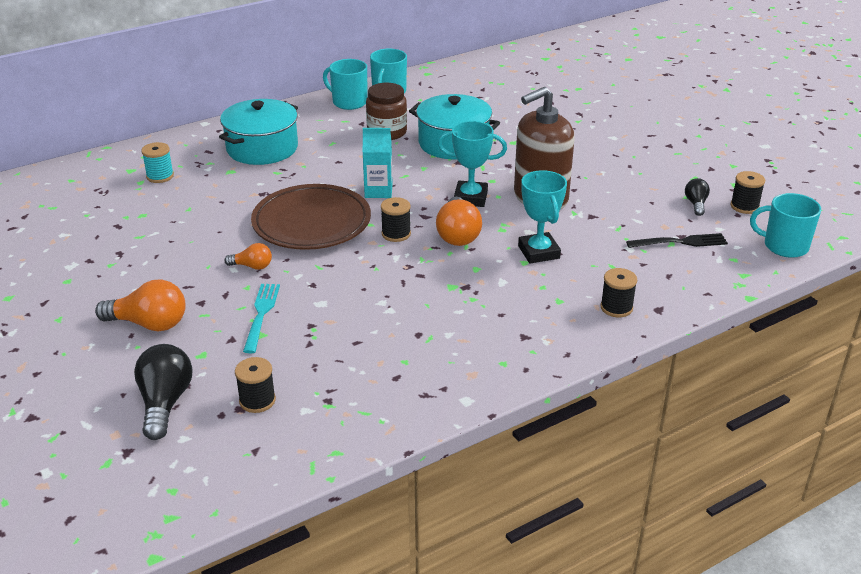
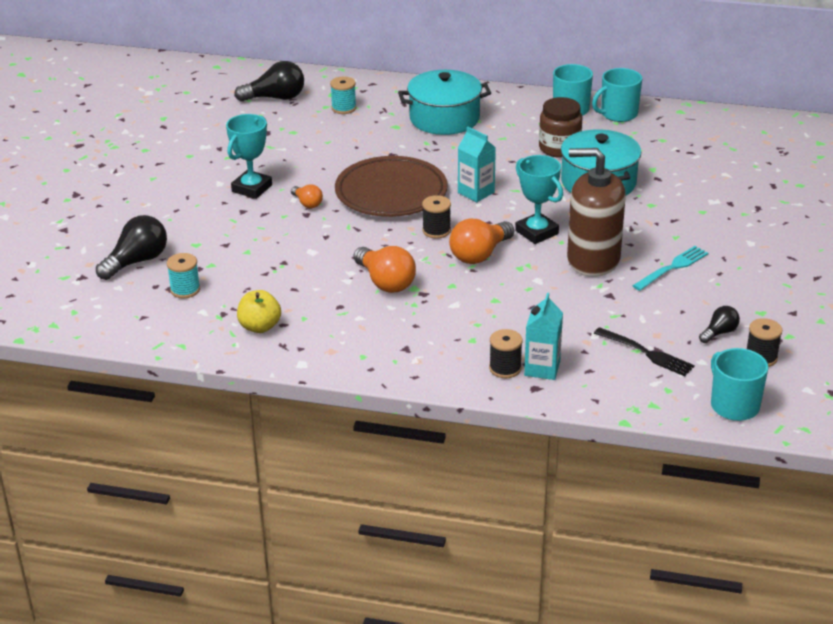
camera: 45 degrees right, 0 degrees up
(79, 194) = (275, 98): none -> black light bulb
(149, 324) = (195, 208): orange light bulb -> orange light bulb (385, 282)
(257, 401) = (185, 290): black spool -> turquoise spool
(261, 314) = (265, 238): turquoise fork -> turquoise fork (672, 268)
(380, 391) = (260, 327): none -> yellow apple
(538, 252) = (518, 299): turquoise trophy -> turquoise trophy (252, 188)
(639, 292) = (542, 368): none -> turquoise carton

